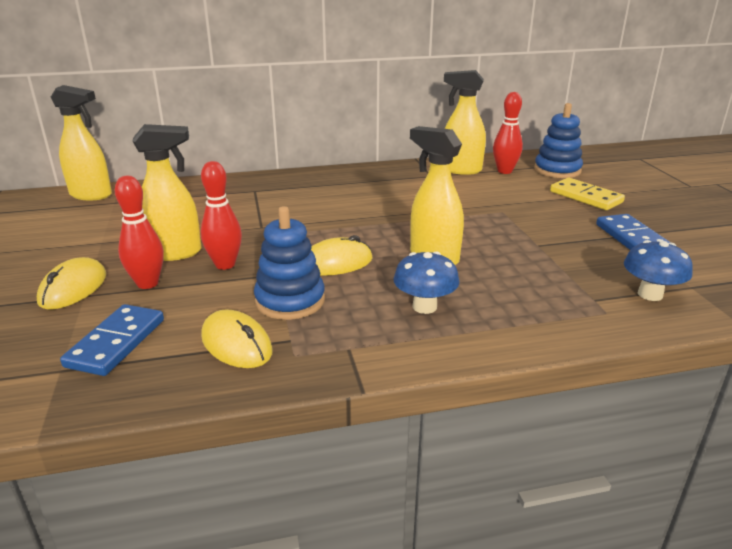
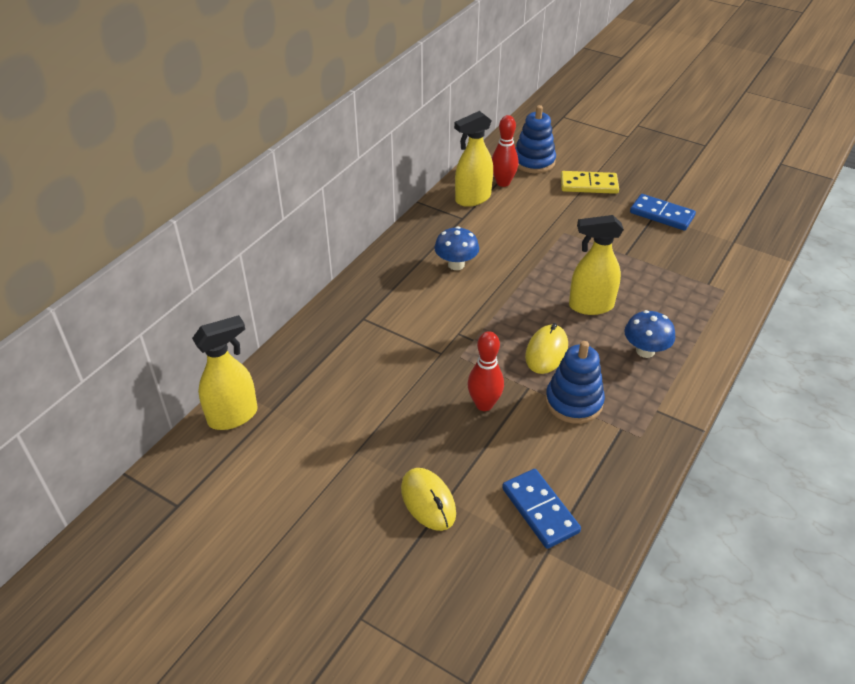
camera: 45 degrees left, 15 degrees up
(147, 283) = (467, 458): red bowling pin -> none
(175, 253) = (431, 420): yellow spray bottle -> none
(236, 344) = (602, 454): yellow mouse -> none
(650, 294) = (725, 261): blue mushroom -> blue mushroom (456, 264)

